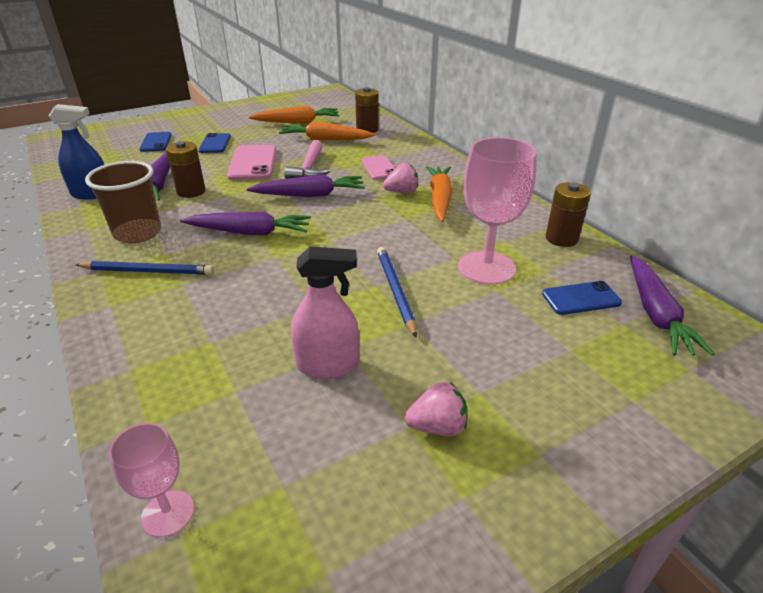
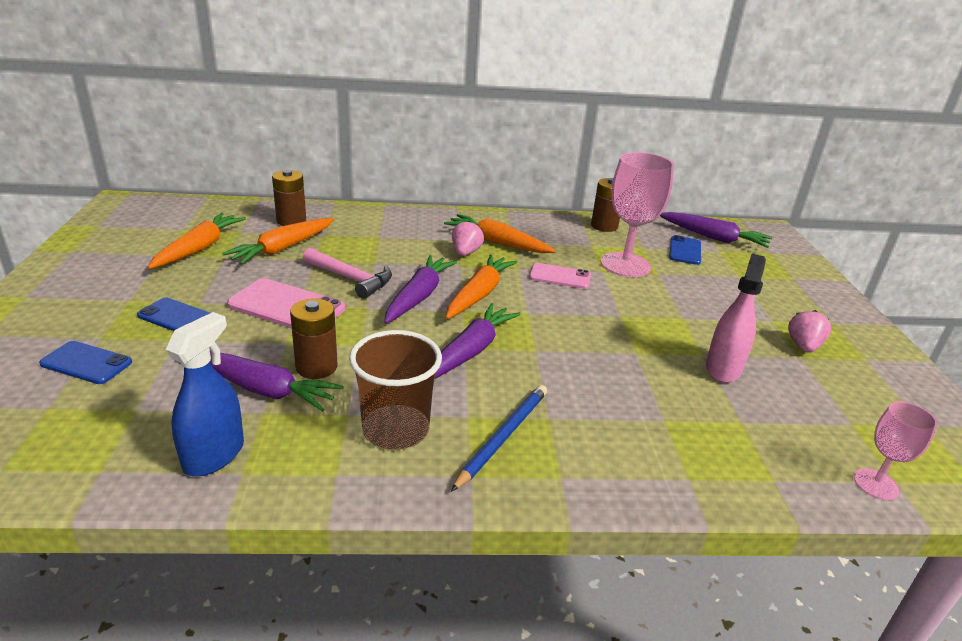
camera: 65 degrees left, 5 degrees down
(338, 214) = (479, 294): none -> orange carrot
(379, 168) = (400, 246): pink phone -> pink phone (560, 276)
(395, 291) = (635, 310): blue pencil -> none

